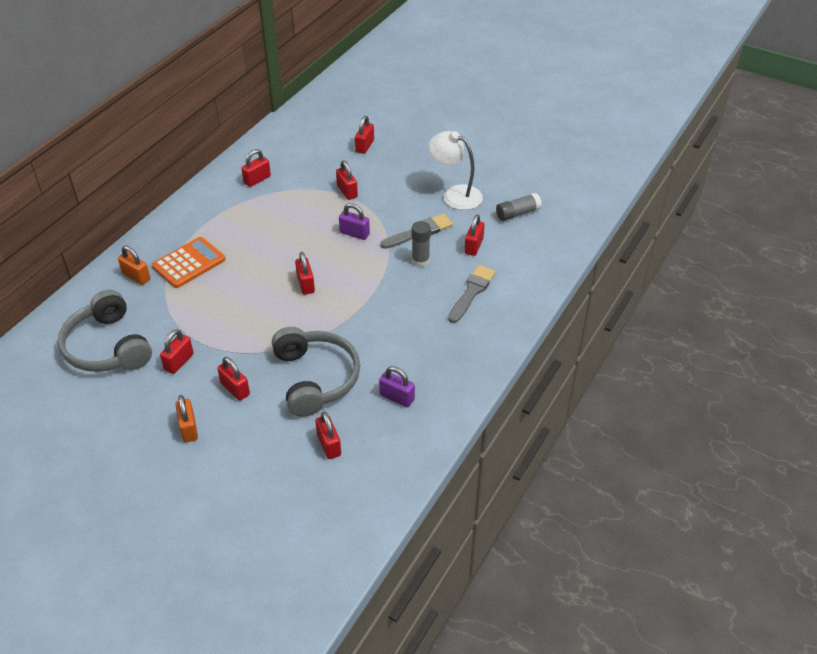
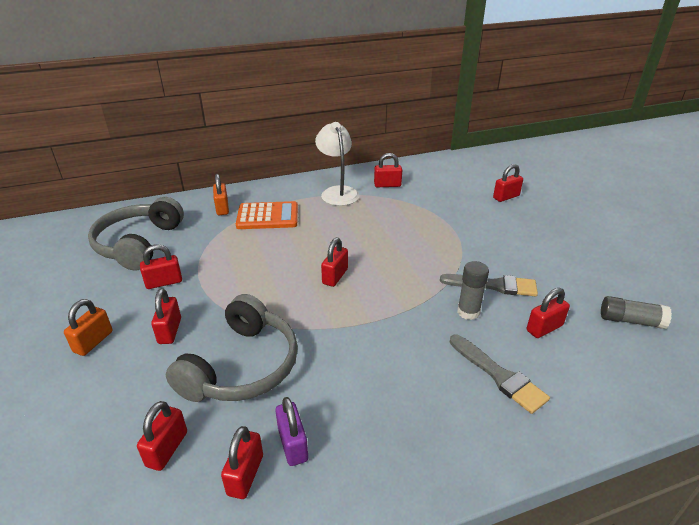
camera: 40 degrees right, 10 degrees down
(347, 191) = (454, 222): red padlock -> red padlock (245, 475)
(354, 233) = (425, 257): purple padlock -> none
(455, 194) = (565, 270): white lamp -> white lamp (337, 192)
(472, 292) = (499, 376): grey brush -> grey brush turned 75 degrees clockwise

